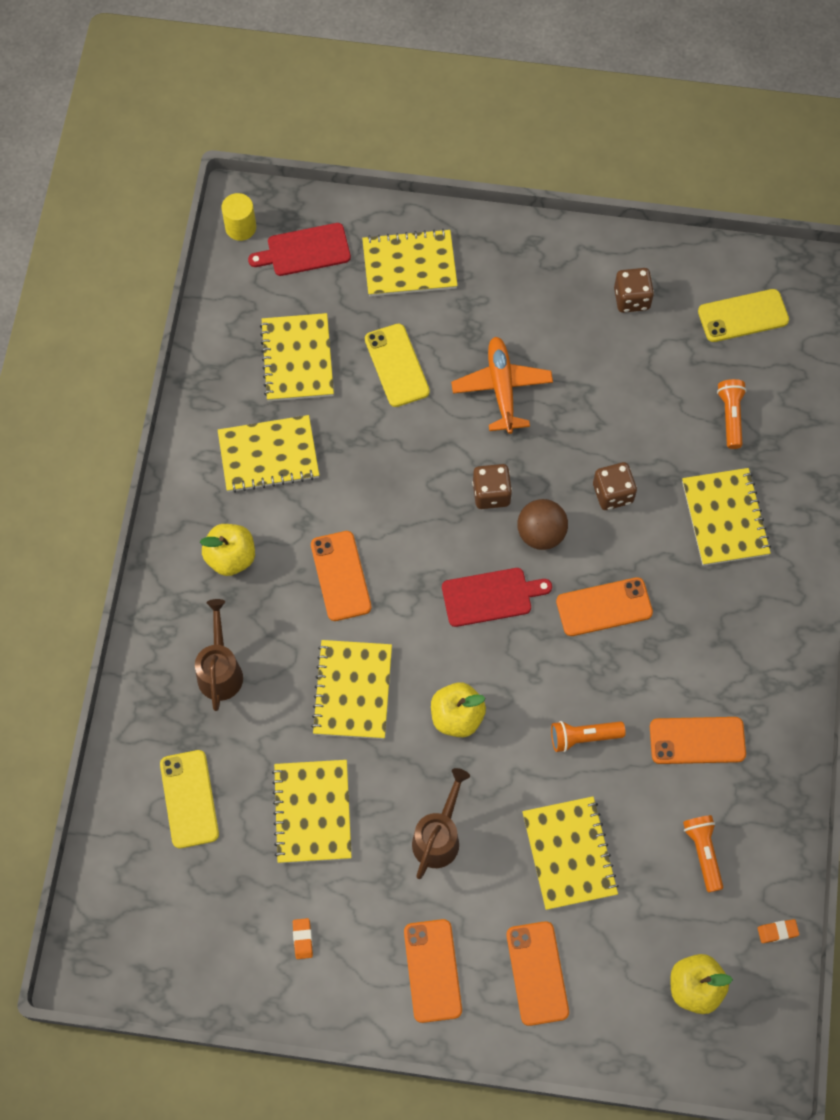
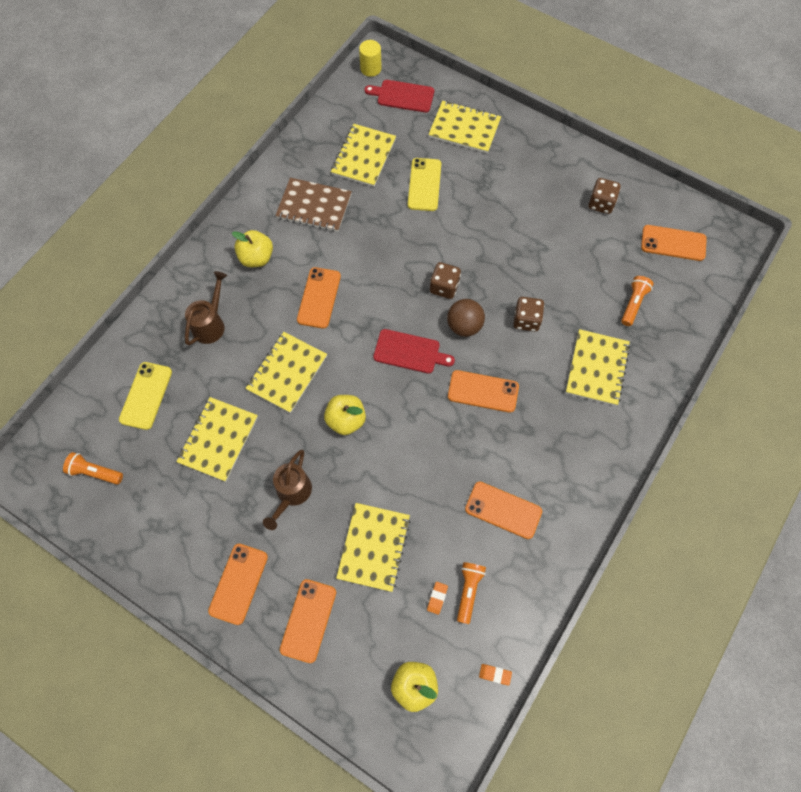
camera: 25 degrees right, 0 degrees up
(268, 455) = (314, 206): yellow notebook -> brown notebook
(302, 939) = (165, 520): orange eraser -> orange eraser (437, 598)
(439, 836) = (291, 494): brown watering can -> brown watering can turned 150 degrees clockwise
(501, 388) = (485, 224): orange plane -> none
(583, 737) = (424, 472): orange flashlight -> orange flashlight (95, 472)
(743, 316) = (673, 243): yellow phone -> orange phone

